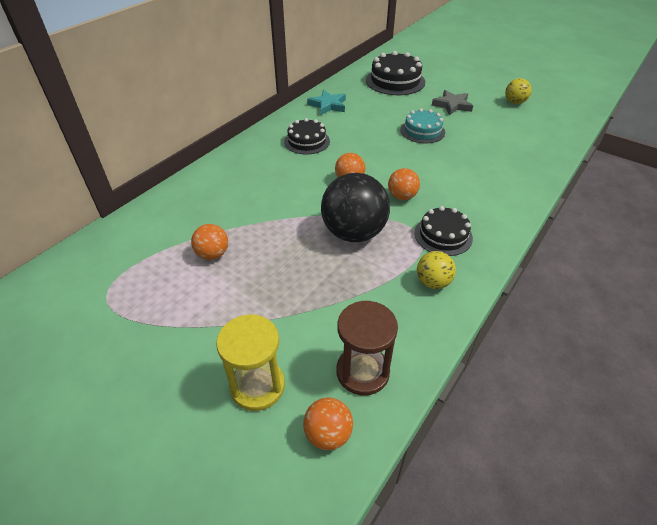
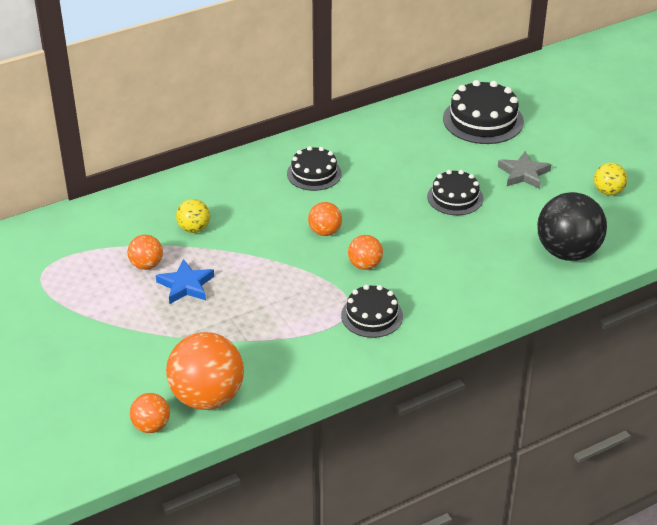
camera: 25 degrees right, 5 degrees down
(257, 386) = (121, 378): yellow hourglass -> none
(263, 261) = (186, 285): none -> blue star
(328, 105) = (372, 133): turquoise star -> none
(354, 233) = (287, 286): black ball -> black ball (567, 252)
(362, 372) = (207, 397): brown hourglass -> orange ball
(422, 131) = (455, 197): turquoise cake -> black cake
(433, 282) = (323, 353): yellow ball -> yellow ball (194, 229)

